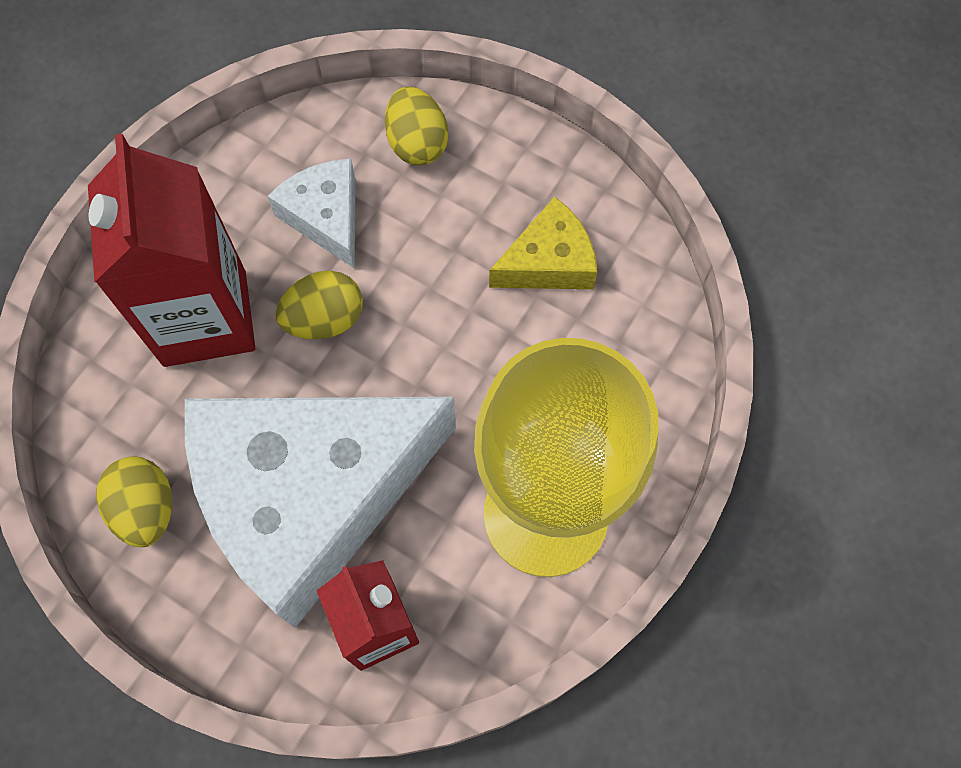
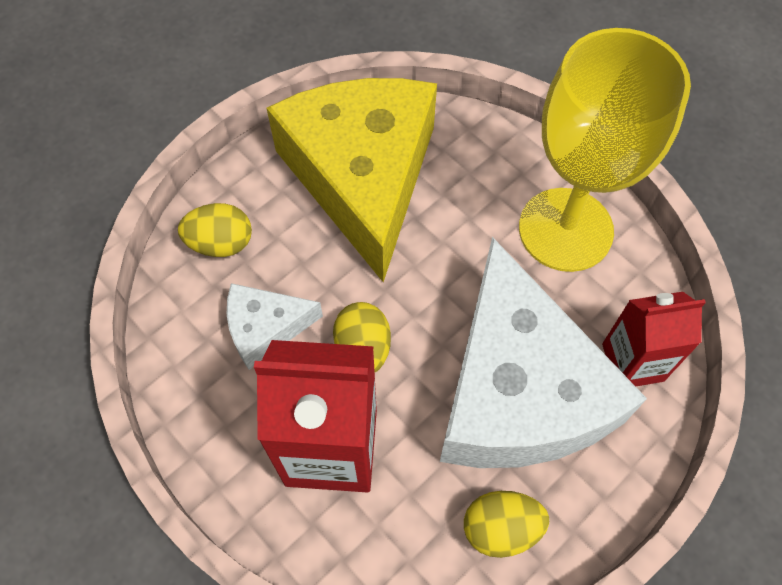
camera: 75 degrees left, 5 degrees down
(549, 262) = (363, 177): yellow cheese -> yellow cheese, size x2.24

